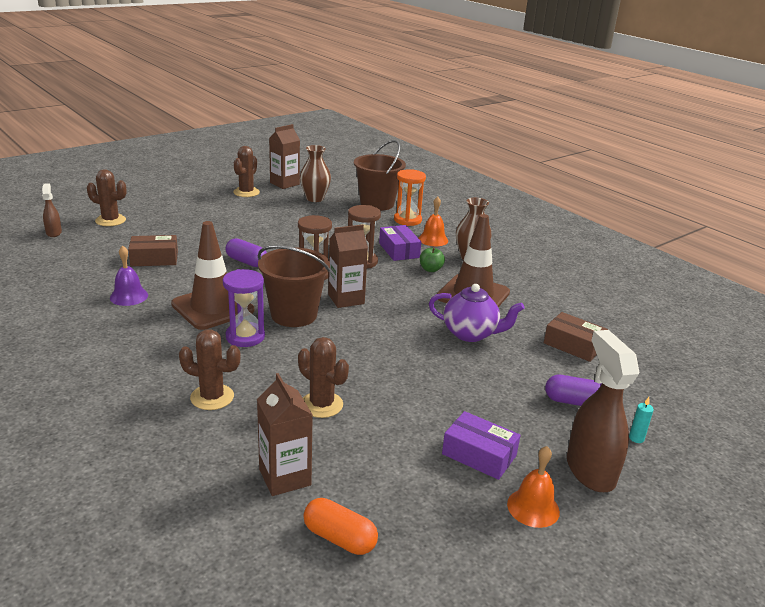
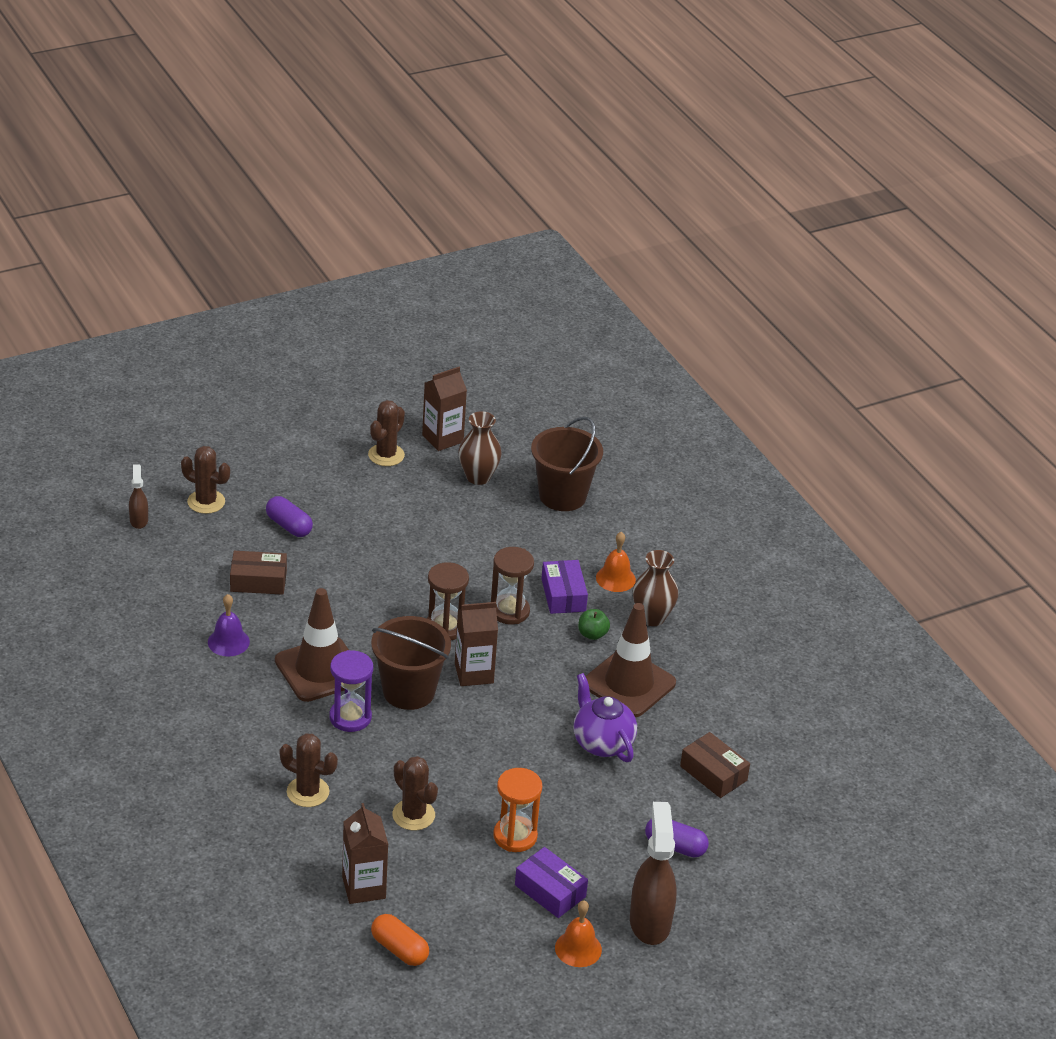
camera: 10 degrees right, 10 degrees up
(246, 262) = (367, 597): purple capsule -> purple capsule (289, 526)
(407, 220) = (594, 535): orange hourglass -> orange hourglass (515, 836)
(471, 334) = (602, 743): purple teapot -> purple teapot turned 150 degrees counterclockwise
(636, 438) = (716, 895): turquoise candle -> none

